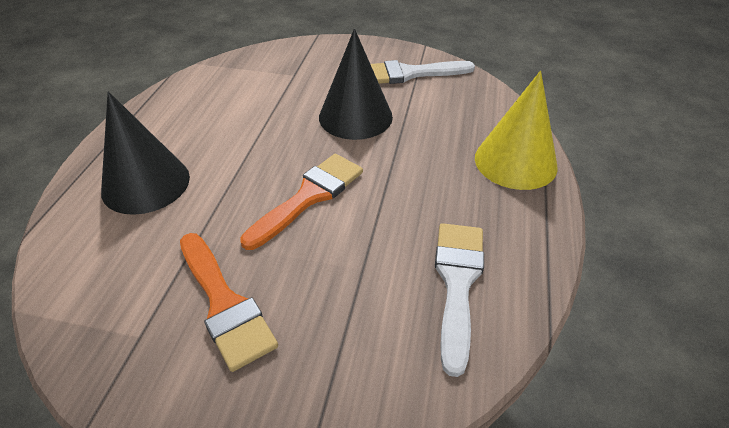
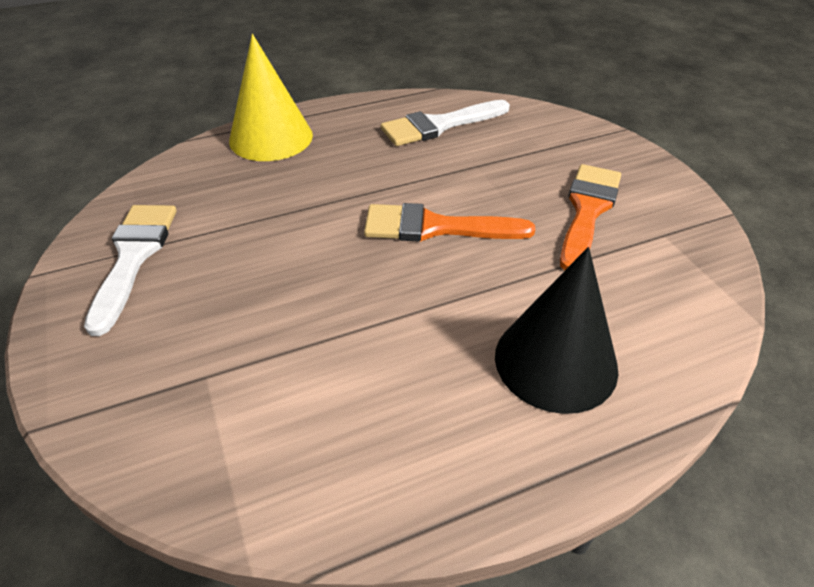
camera: 125 degrees left, 0 degrees up
(355, 116) = (274, 259): black cone -> none
(409, 74) = (134, 257): white brush -> white brush turned 135 degrees counterclockwise

